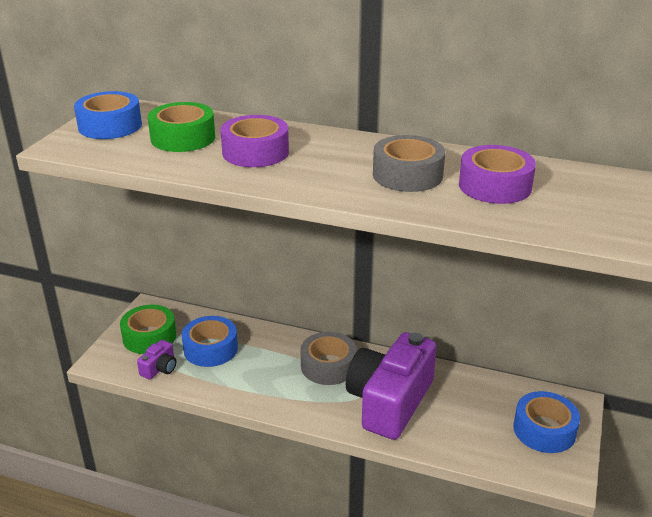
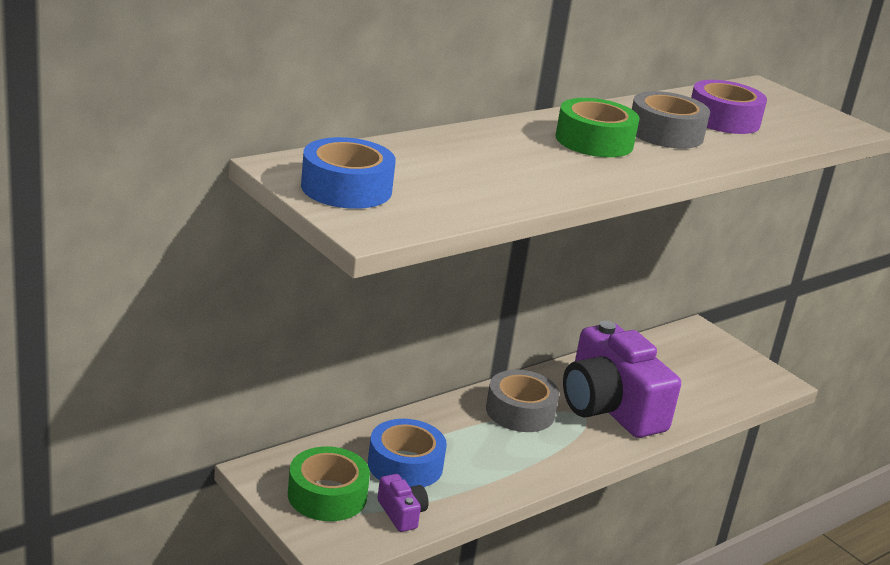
camera: 60 degrees left, 5 degrees down
(183, 138) = (443, 171): green tape -> green tape (594, 141)
(255, 152) = (532, 159): purple tape -> none
(544, 430) = (717, 360): blue tape -> none

